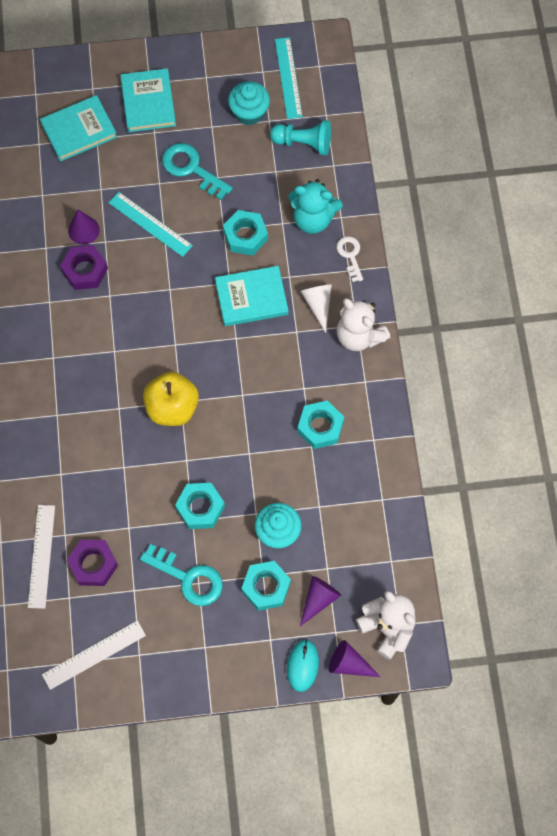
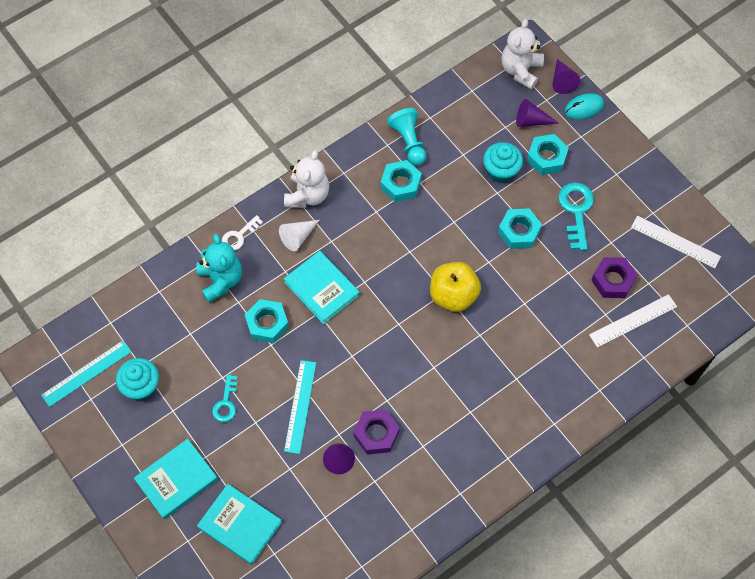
camera: 120 degrees left, 5 degrees down
(191, 169) = (226, 403): turquoise key -> turquoise key, size x0.62
(303, 143) = (149, 325): turquoise pawn -> turquoise pawn (408, 142)

